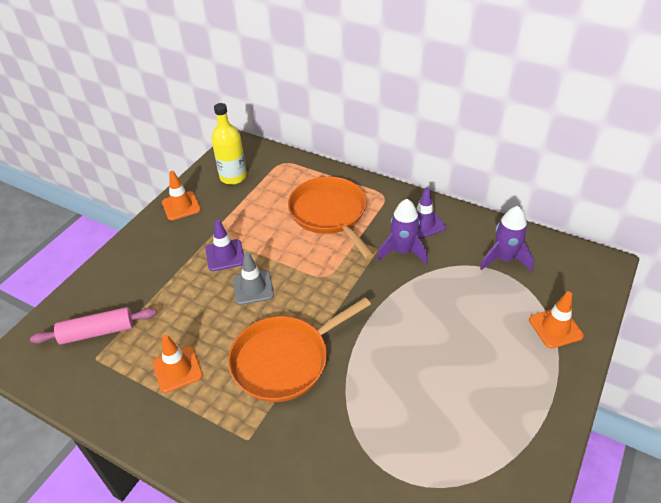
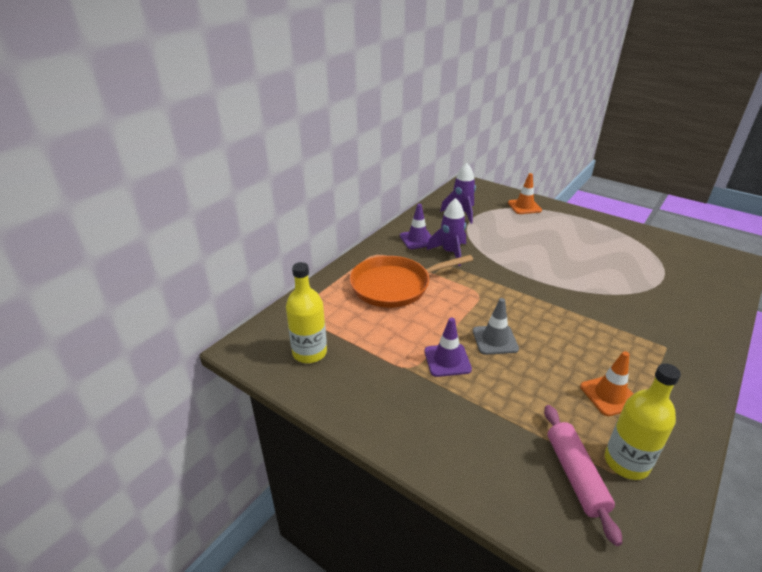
camera: 85 degrees left, 10 degrees down
(103, 368) = (626, 462): none -> yellow bottle
(181, 206) = (352, 401): orange traffic cone -> none
(284, 360) = (580, 323): orange pan -> none

